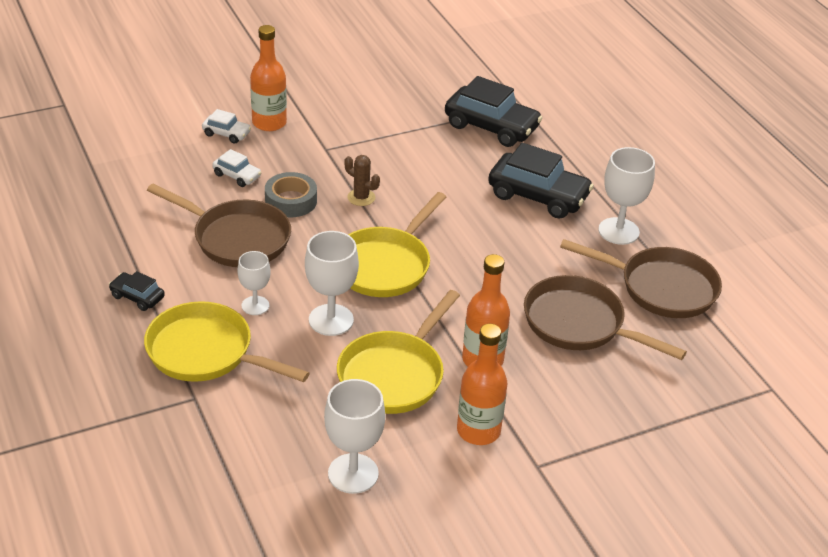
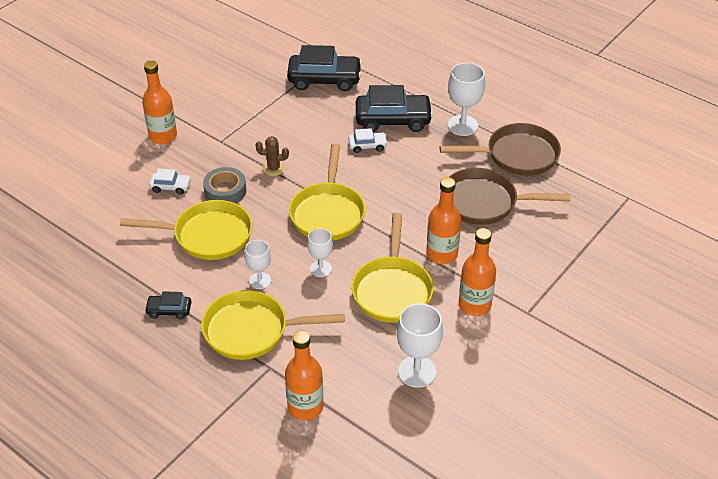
camera: 25 degrees left, 5 degrees up
(200, 455) = (305, 407): none -> orange bottle
(226, 134) = (137, 157): white car -> white car (367, 146)
(236, 238) = (208, 235): brown pan -> yellow pan
(331, 320) = (321, 269): white goblet -> white goblet, size x0.62

